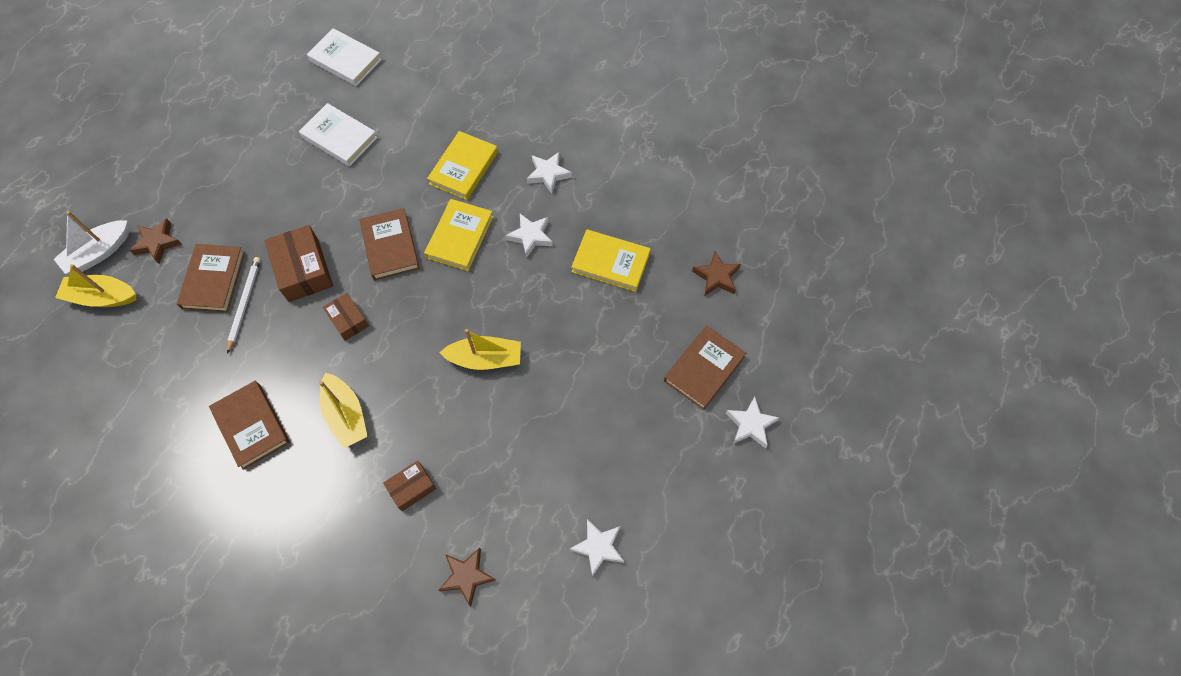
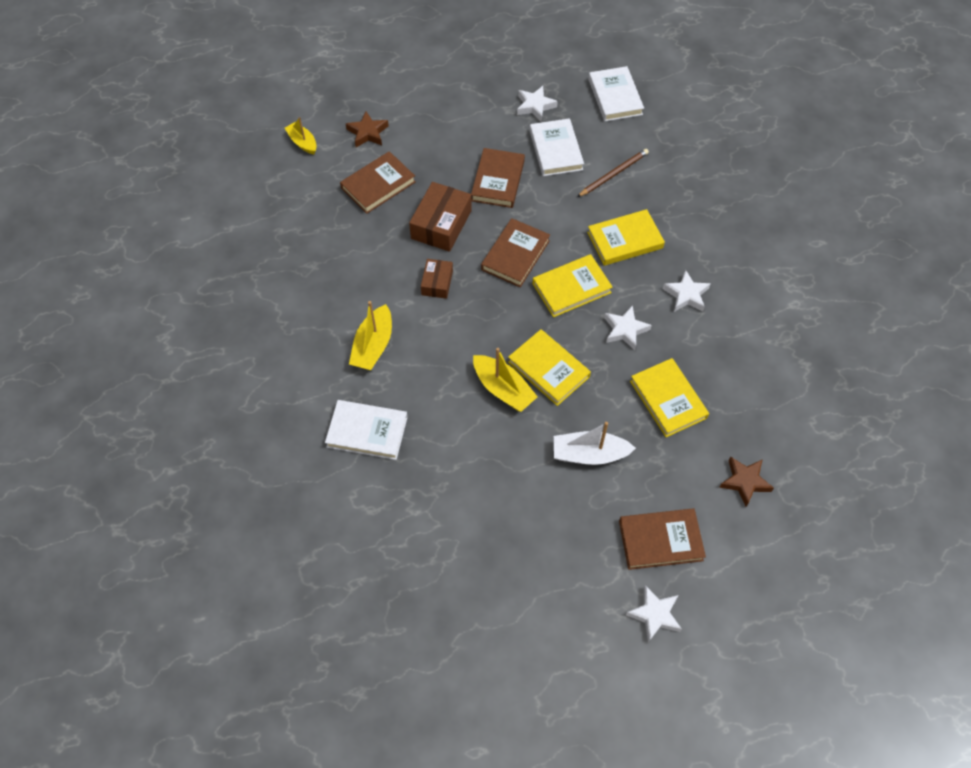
camera: 45 degrees right, 5 degrees down
(99, 253) = (327, 112): white boat -> white boat (589, 454)
(102, 297) = (303, 142): yellow boat -> yellow boat, size x0.66
(244, 303) = (382, 216): white pencil -> none
(251, 426) = (310, 301): brown book -> brown book (498, 181)
(405, 123) = (614, 174): none -> brown pencil
(411, 488) = (367, 432): brown box -> white book
(467, 576) = (344, 523): brown star -> none
(504, 314) = (548, 369): none -> yellow book
(598, 547) = (449, 591): white star -> white star (535, 106)

